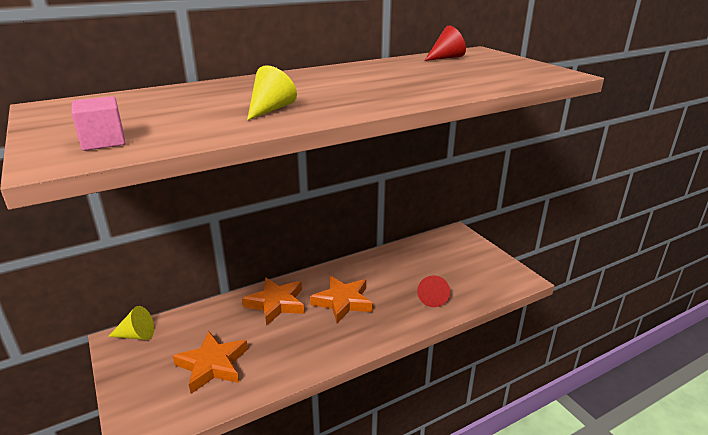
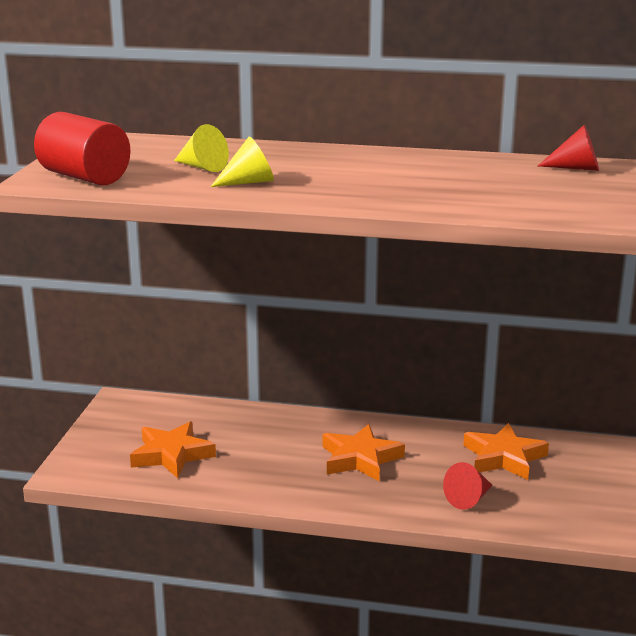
camera: 40 degrees right, 5 degrees down
(103, 141) = (84, 177): pink cube -> red cylinder
(137, 335) = (138, 403): yellow cone -> yellow cone (202, 167)
(276, 304) = (290, 431): orange star -> orange star (504, 457)

